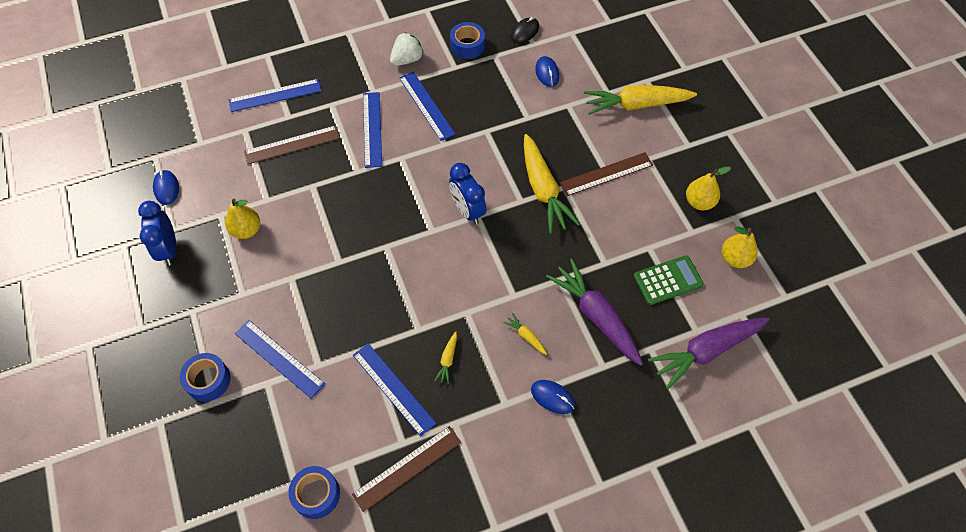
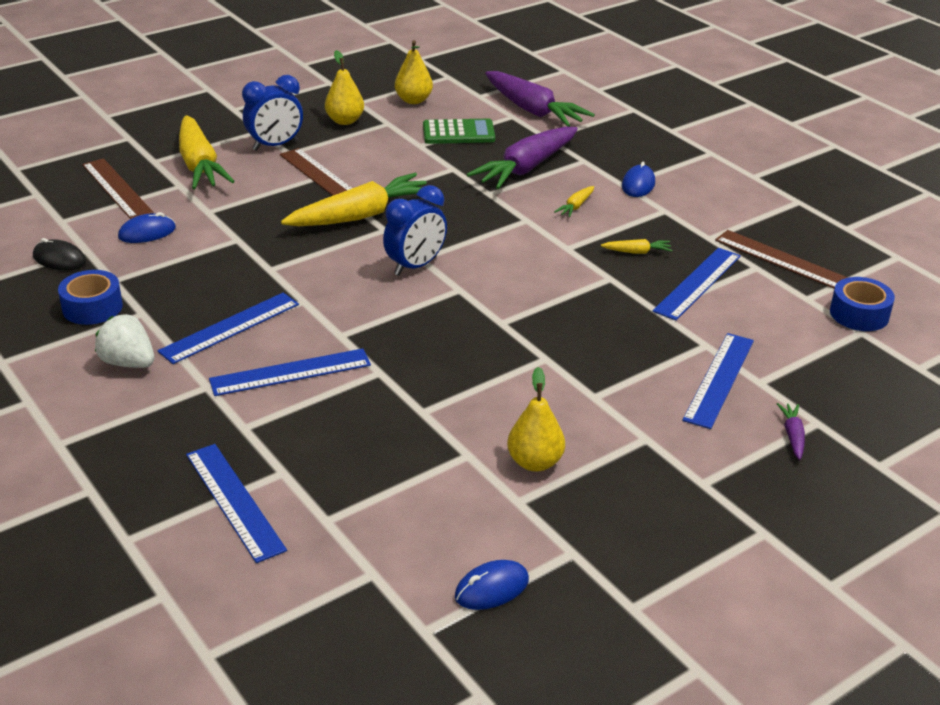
camera: 105 degrees left, 25 degrees down
(169, 249) = (612, 544): blue clock -> blue clock (275, 145)
(208, 380) = (792, 436): blue tape -> purple carrot
(292, 145) = (346, 452): brown ruler -> brown ruler (117, 188)
(668, 280) = (458, 133): green calculator -> green calculator turned 120 degrees clockwise

